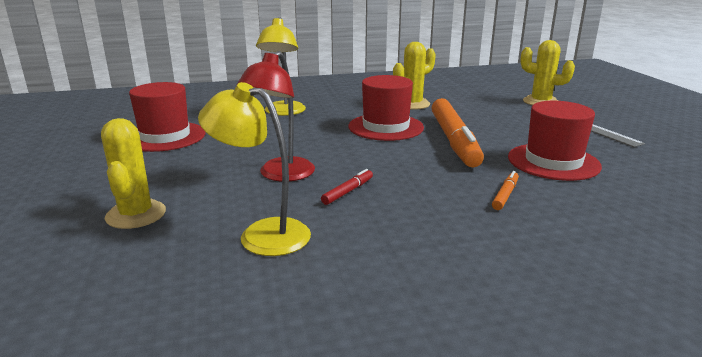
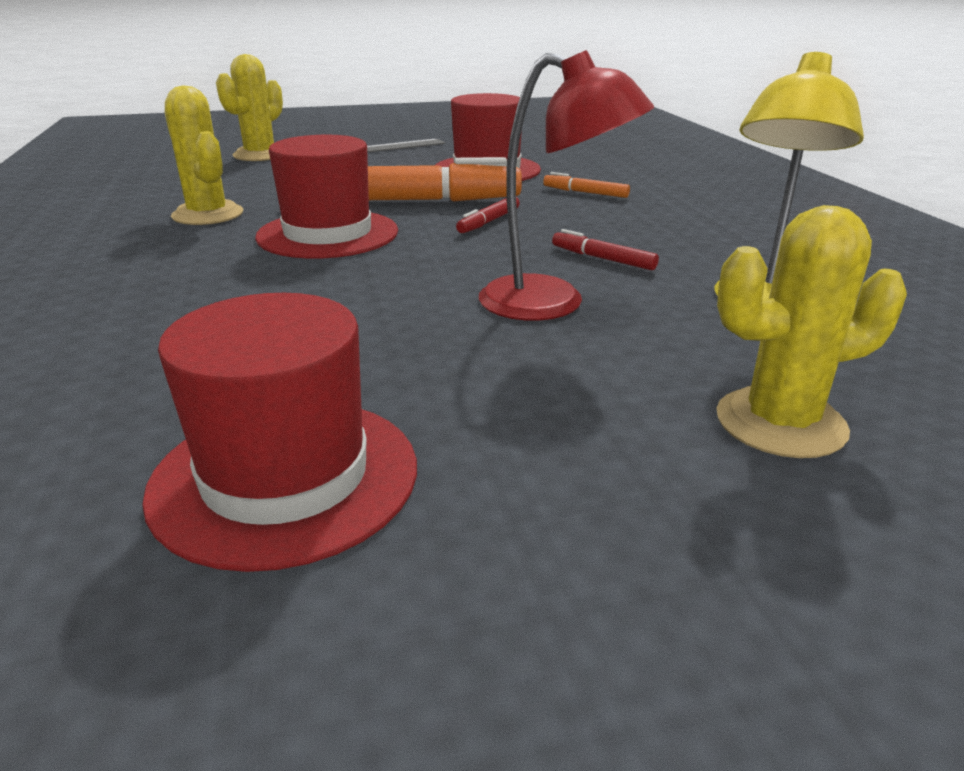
camera: 90 degrees left, 5 degrees up
(283, 112) = (165, 320): yellow lamp -> none
(417, 162) = (489, 222): none -> red marker

